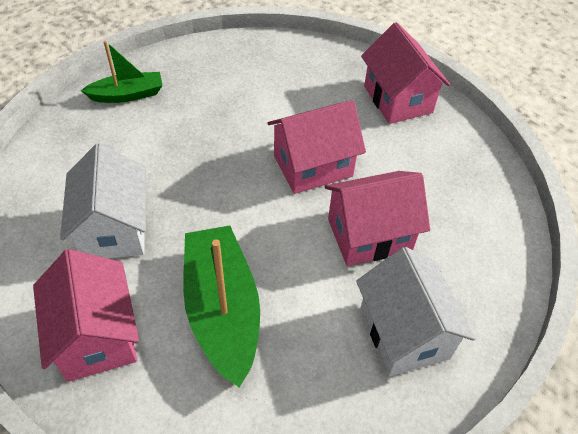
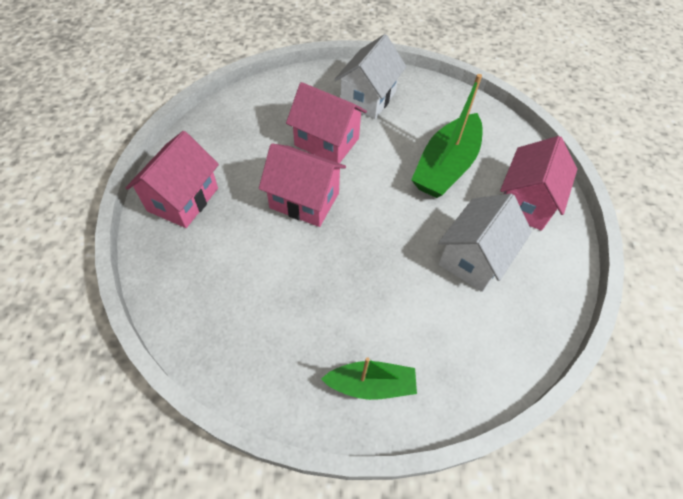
camera: 135 degrees left, 5 degrees up
(127, 95) = (371, 384): green boat -> green boat turned 150 degrees clockwise

